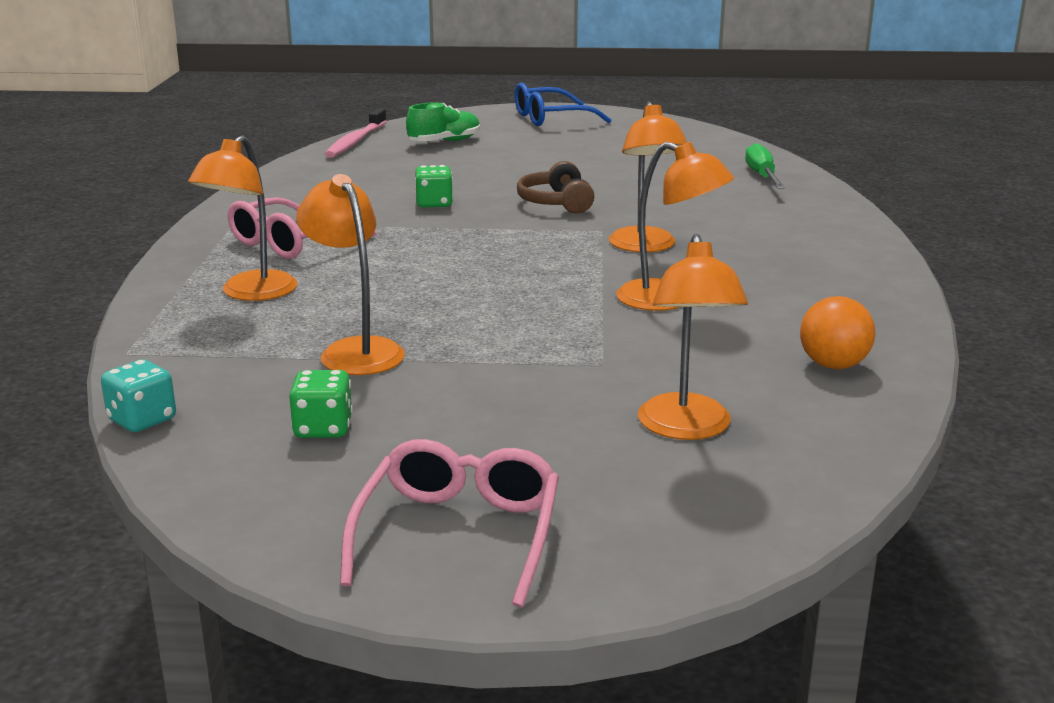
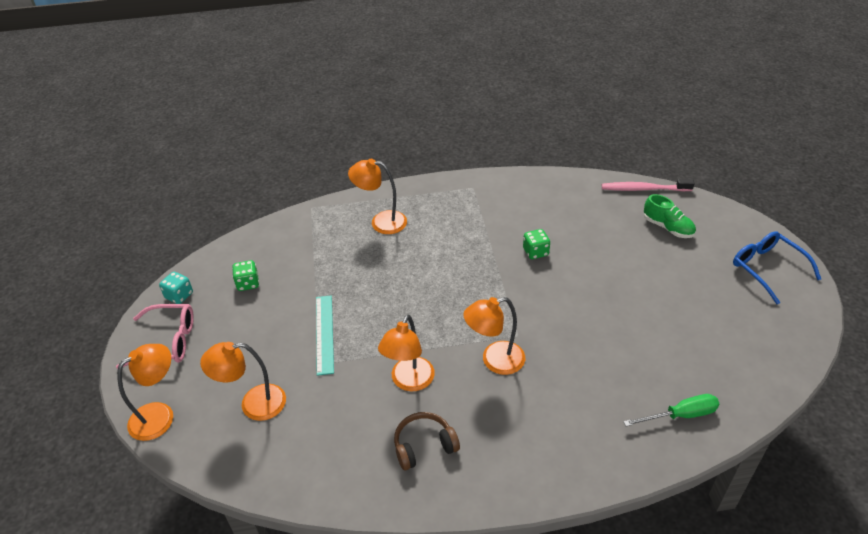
camera: 80 degrees right, 20 degrees up
(142, 420) = (252, 232): turquoise dice -> turquoise dice (179, 295)
(292, 242) = (452, 215): pink glasses -> none
(355, 350) = (323, 273): orange lamp -> orange lamp (160, 415)
(527, 356) = (324, 334): none -> turquoise ruler
(556, 203) = (561, 306): brown headphones -> brown headphones (424, 446)
(833, 365) = (331, 465): orange ball -> none

